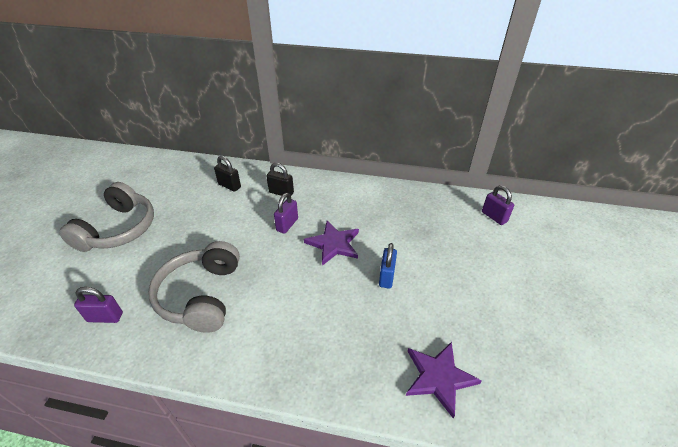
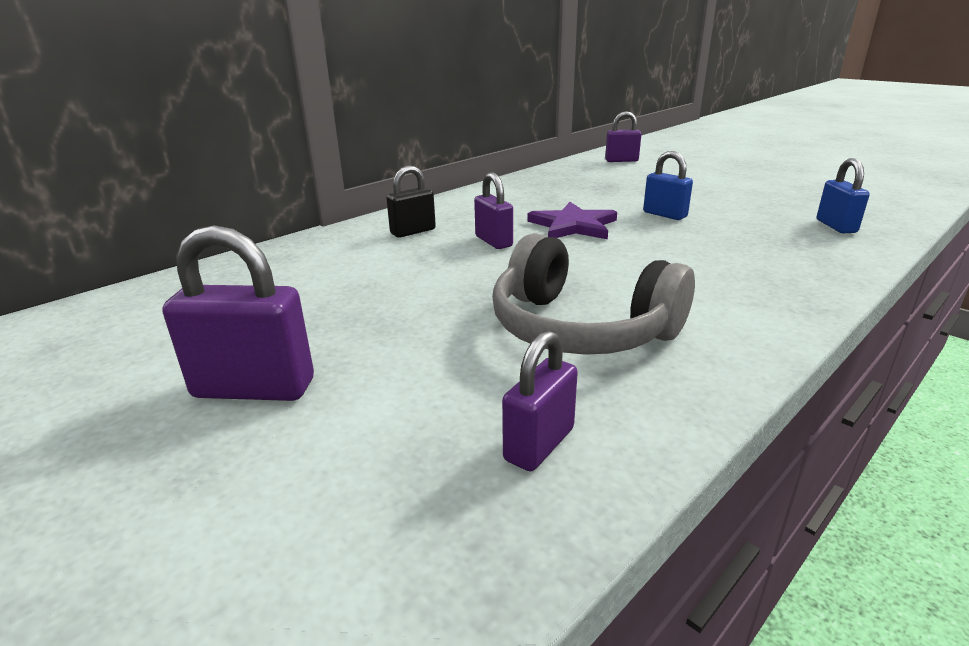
camera: 55 degrees left, 15 degrees down
(118, 229) = (254, 388): grey headphones -> purple padlock
(229, 186) = (325, 260): black padlock -> none
(439, 377) = (836, 226): purple star -> blue padlock

